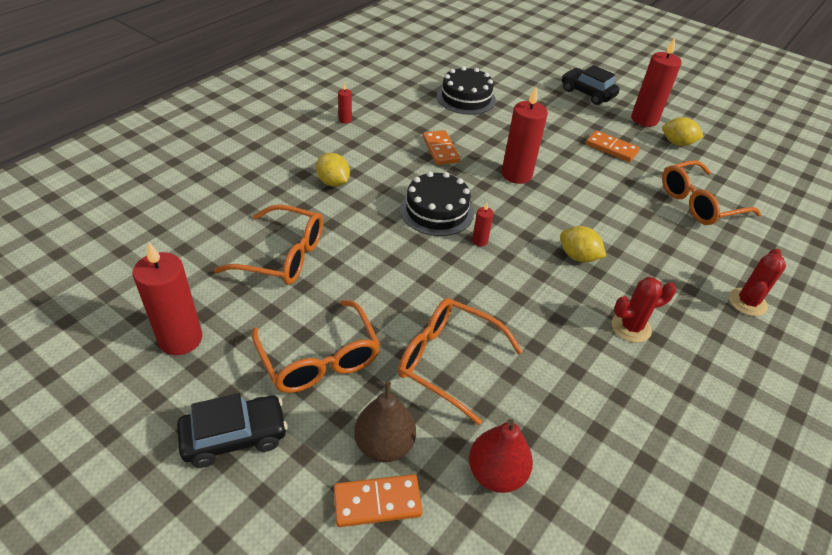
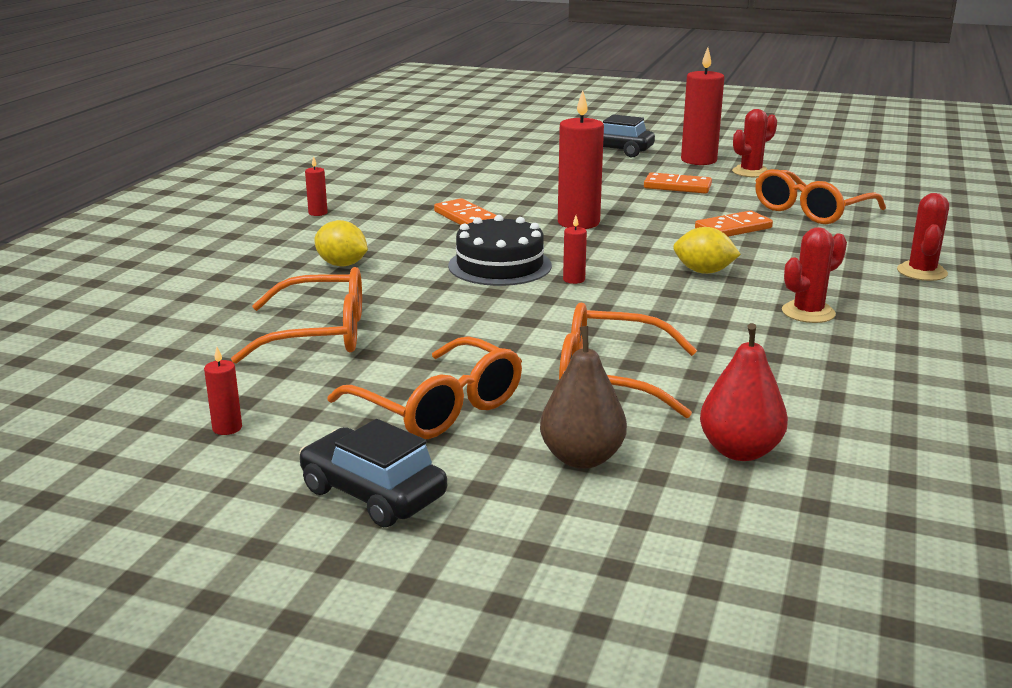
camera: 15 degrees left, 20 degrees down
(180, 339) = (227, 428): red candle -> red candle, size x0.45
(235, 437) = (373, 493): black car -> black car turned 105 degrees counterclockwise
(377, 502) = (610, 505): orange domino -> orange domino (733, 228)
(466, 98) = (466, 174): black cake -> none
(677, 143) = (751, 172): yellow lemon -> red cactus

